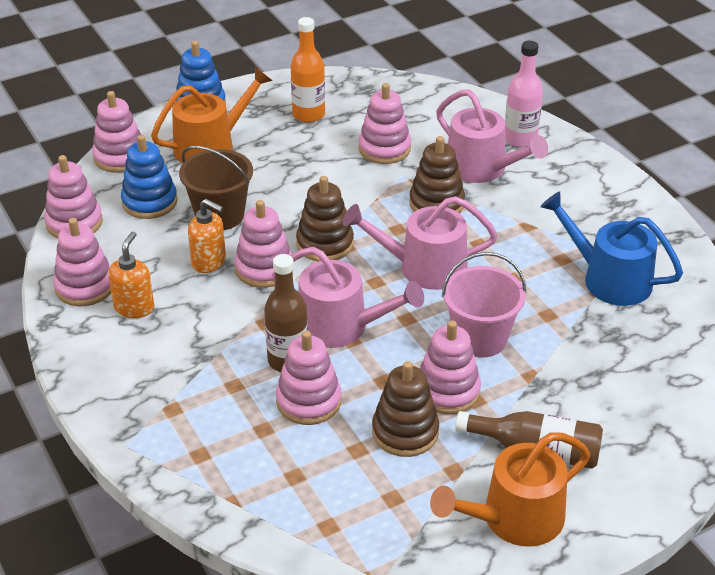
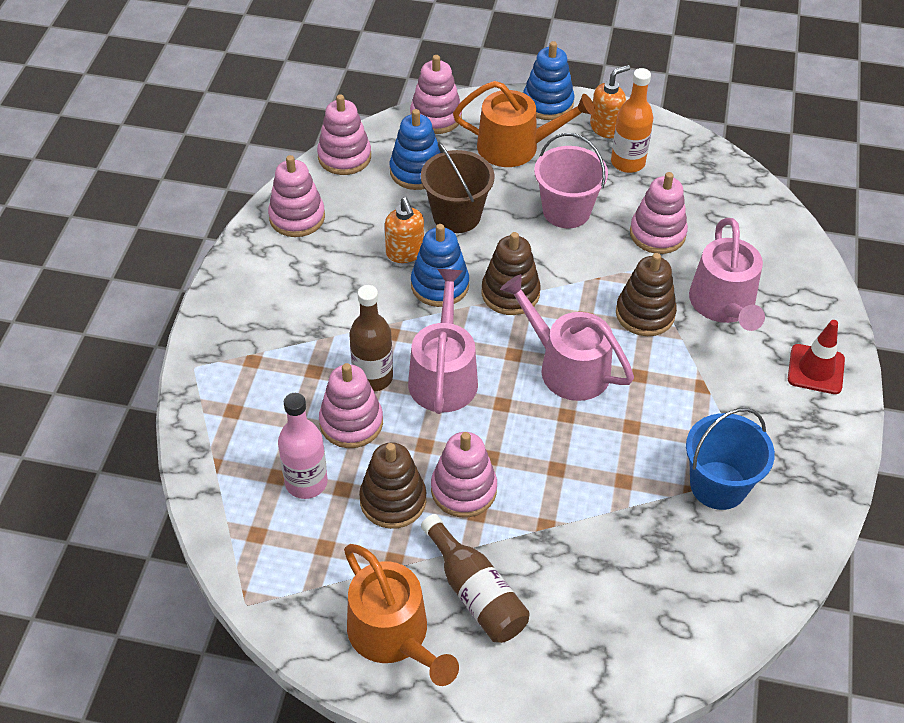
camera: 40 degrees right, 10 degrees up
(134, 307) = (312, 257): orange soap dispenser -> orange soap dispenser (606, 128)
(264, 268) = (440, 285): pink stacking toy -> blue stacking toy
(341, 326) = (443, 375): pink watering can -> pink watering can turned 150 degrees counterclockwise
(480, 338) = (541, 462): pink bucket -> pink bucket (566, 211)
(514, 518) = (393, 635): orange watering can -> orange watering can turned 135 degrees counterclockwise
(520, 139) = (794, 297): pink bottle -> pink bottle (306, 482)
(584, 174) = (815, 369): none -> red traffic cone
(609, 279) = (718, 485): blue watering can -> blue bucket

